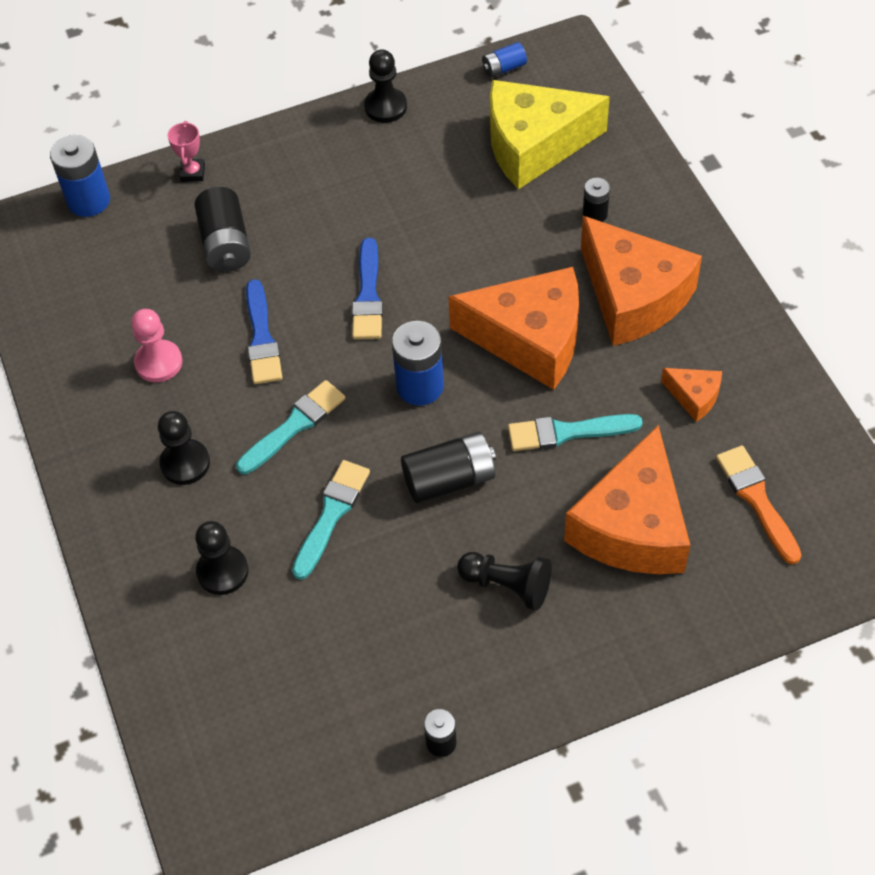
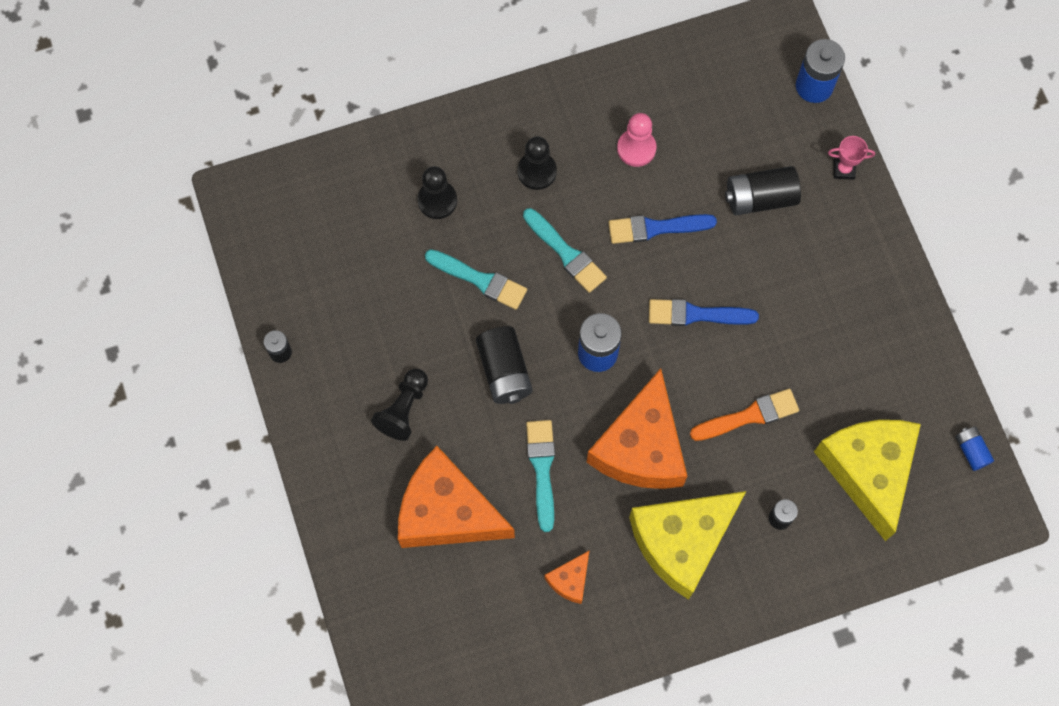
camera: 90 degrees right, 15 degrees up
(385, 107) = (921, 337): black pawn -> none
(633, 297) = (681, 541): orange cheese -> yellow cheese
(757, 500) = (462, 617): orange brush -> orange brush (749, 416)

